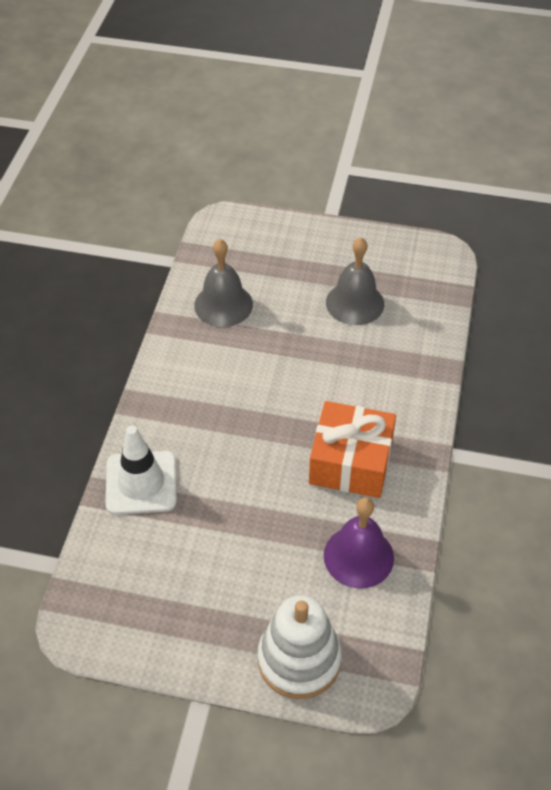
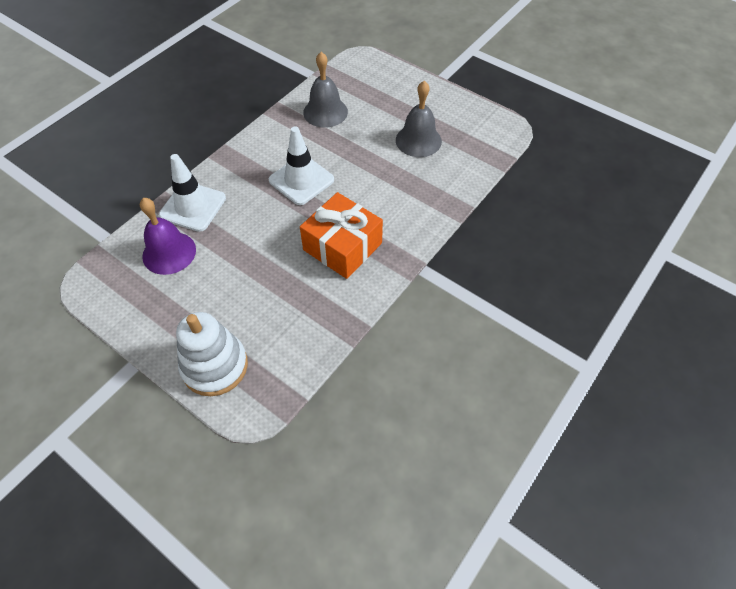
camera: 25 degrees right, 5 degrees up
(251, 400) = (301, 180): none -> white traffic cone
(358, 556) = (304, 313): purple bell -> purple bell (169, 252)

